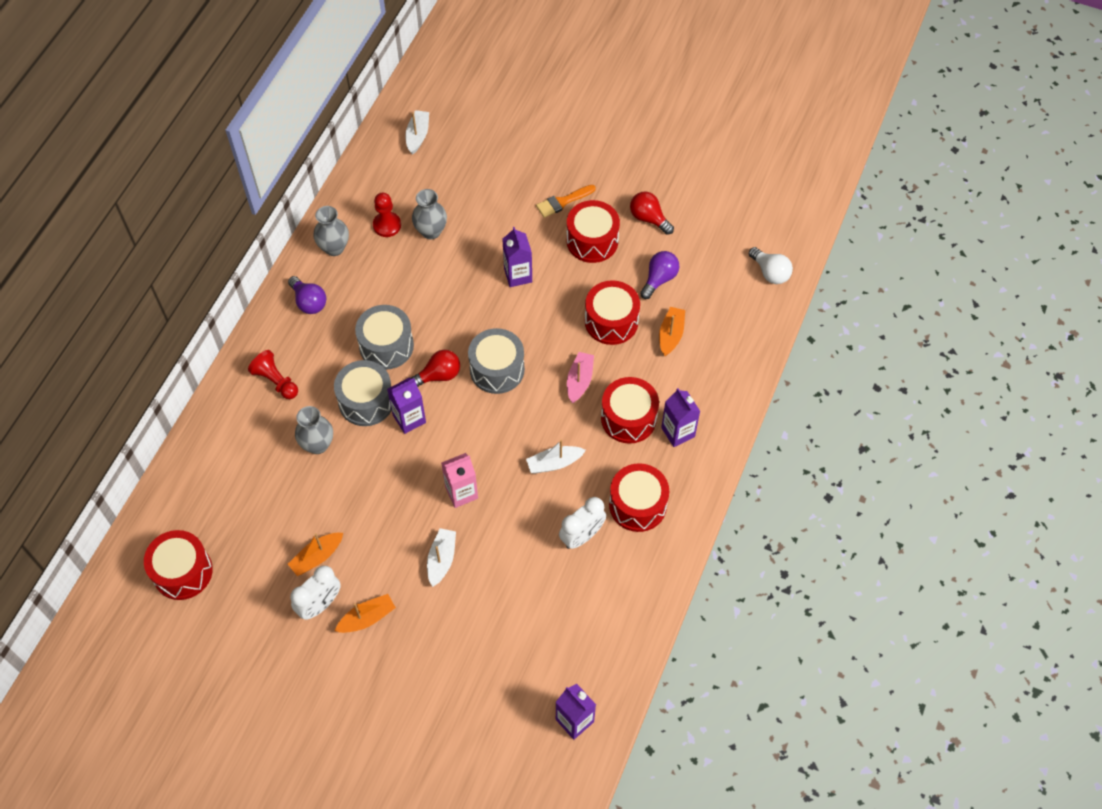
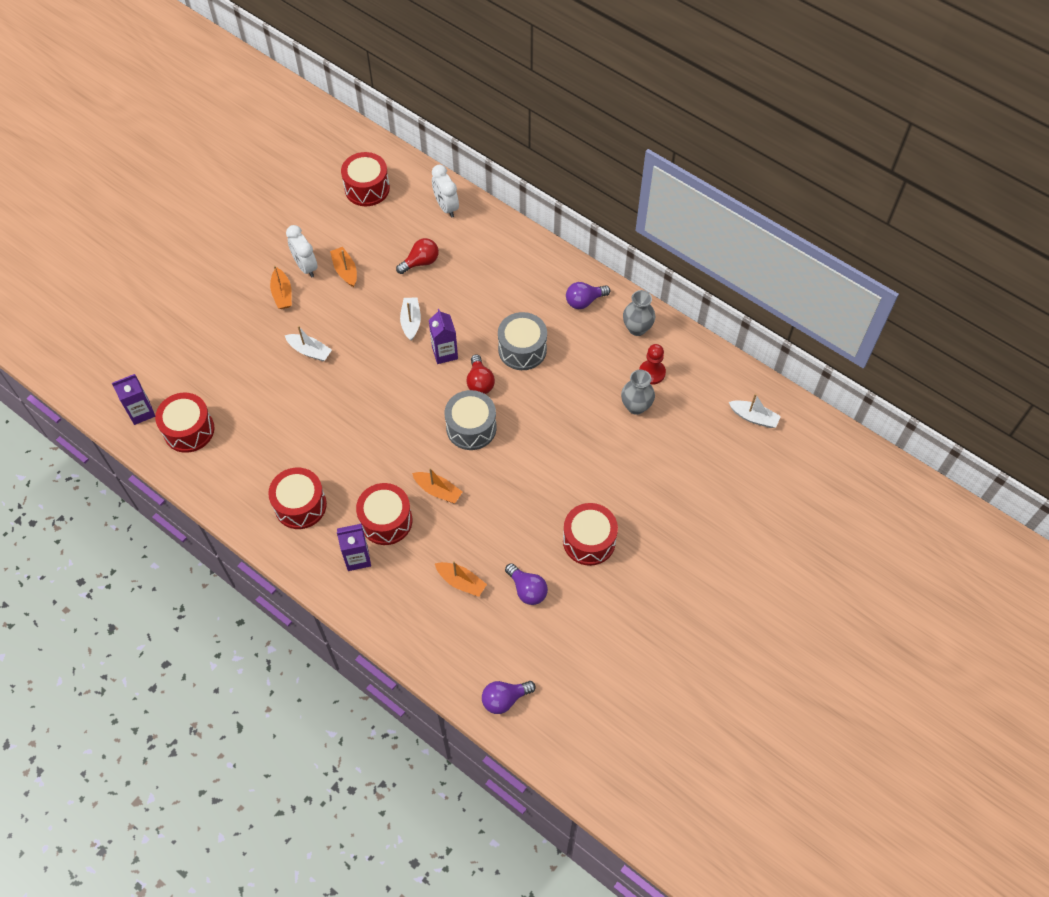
camera: 105 degrees right, 0 degrees up
(276, 381) = (512, 267): red pawn -> none
(317, 445) = (443, 286): grey vase -> none
(366, 401) = (472, 325): grey drum -> none
(461, 492) = (362, 376): pink carton -> none
(518, 275) = (567, 467): purple carton -> none
(554, 463) = (364, 451): white boat -> white boat (411, 322)
(562, 202) = (643, 526): orange brush -> none
(579, 380) = (438, 490): pink boat -> orange boat
(582, 536) = (289, 455): white clock -> white clock (446, 207)
(611, 321) = (492, 533): red drum -> red drum (189, 430)
(649, 218) = (602, 600): red light bulb -> red light bulb (421, 262)
(770, 272) = (504, 699): white light bulb -> purple light bulb

